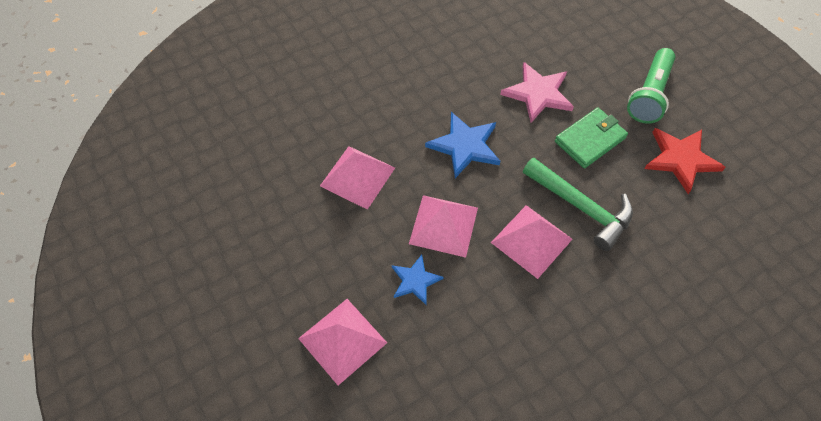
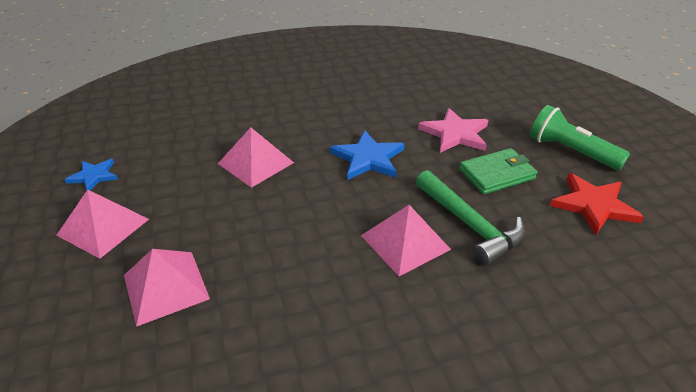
camera: 15 degrees right, 20 degrees down
(415, 280) = (267, 251): blue star -> blue star (94, 176)
(444, 225) = (319, 213): pink pyramid -> pink pyramid (103, 227)
(649, 95) = (570, 151): green flashlight -> green flashlight turned 90 degrees clockwise

